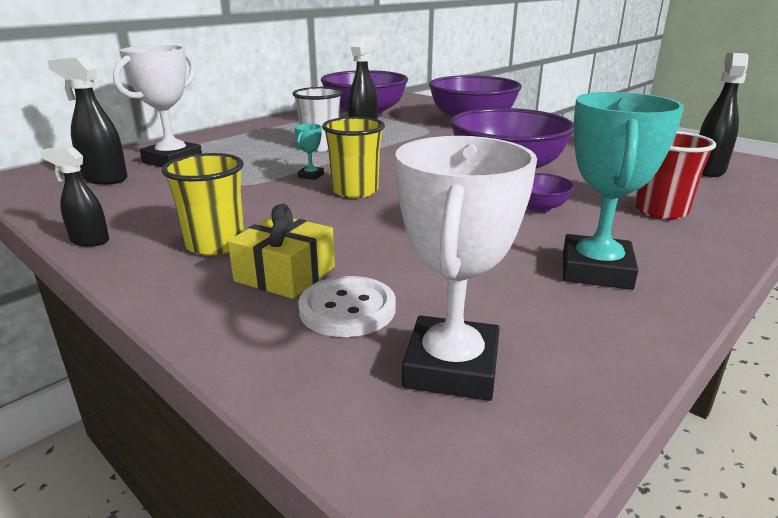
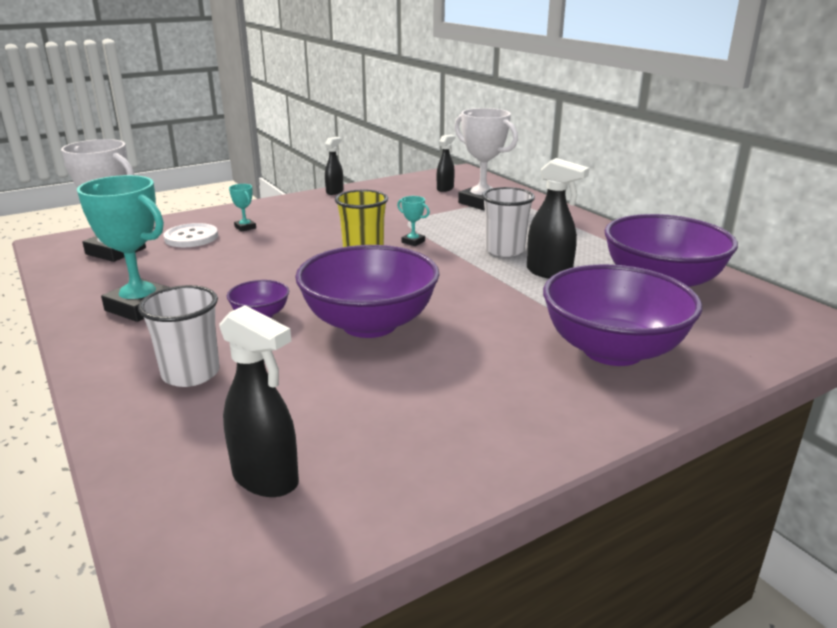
camera: 105 degrees right, 0 degrees up
(104, 179) = (445, 189): black spray bottle -> black spray bottle, size x0.64
(215, 244) = (302, 214): yellow cup -> none
(285, 274) = (245, 227): yellow gift -> turquoise trophy
(660, 211) = (191, 374): red cup -> white cup

